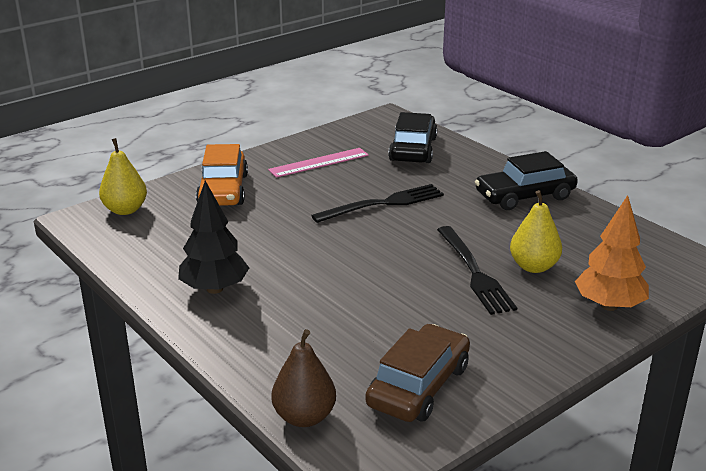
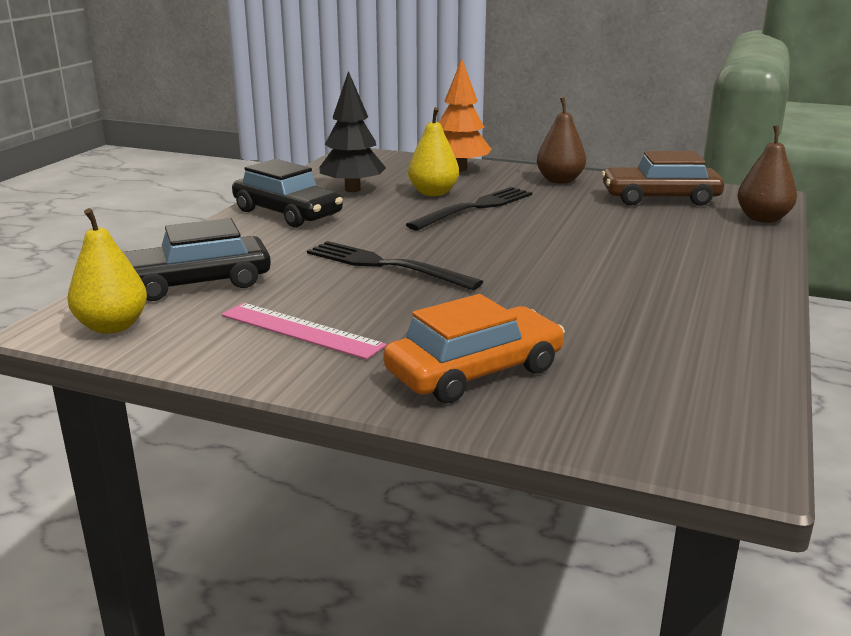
camera: 120 degrees left, 5 degrees down
(125, 210) = (646, 428): yellow pear -> yellow pear (112, 326)
(214, 289) = (694, 296): black tree -> black tree (352, 189)
(525, 350) = (559, 180): none -> brown pear

